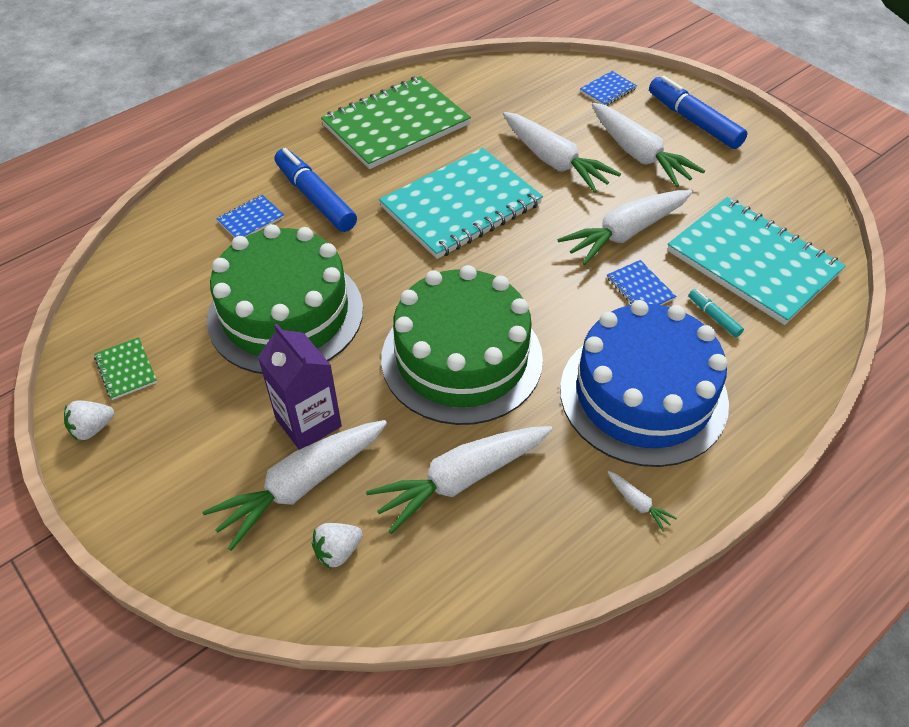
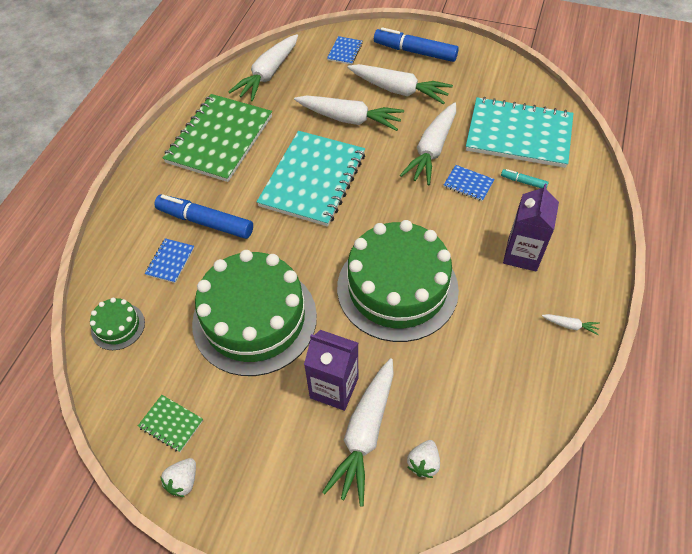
camera: 30 degrees left, 5 degrees up
(154, 256) = (118, 326): none -> green cake
(460, 480) = (460, 370): white carrot -> white carrot (268, 75)
(643, 395) = (522, 254): blue cake -> purple carton

